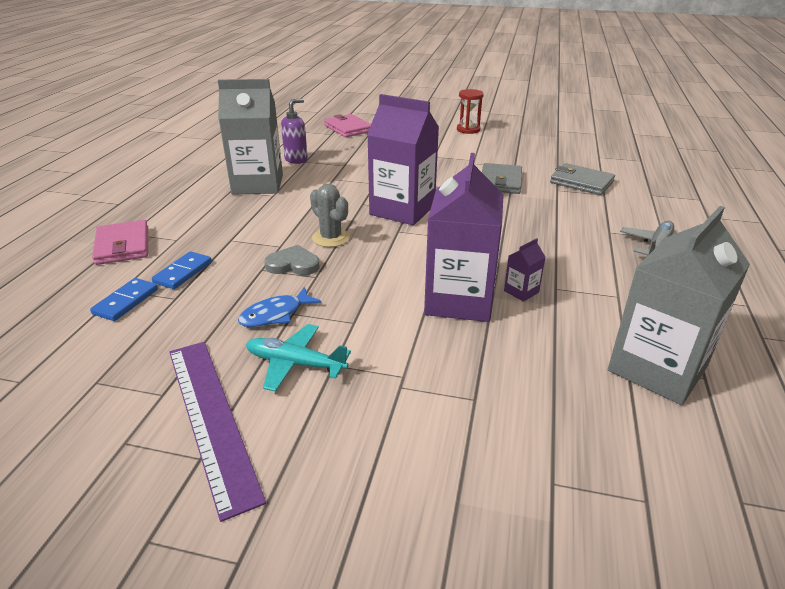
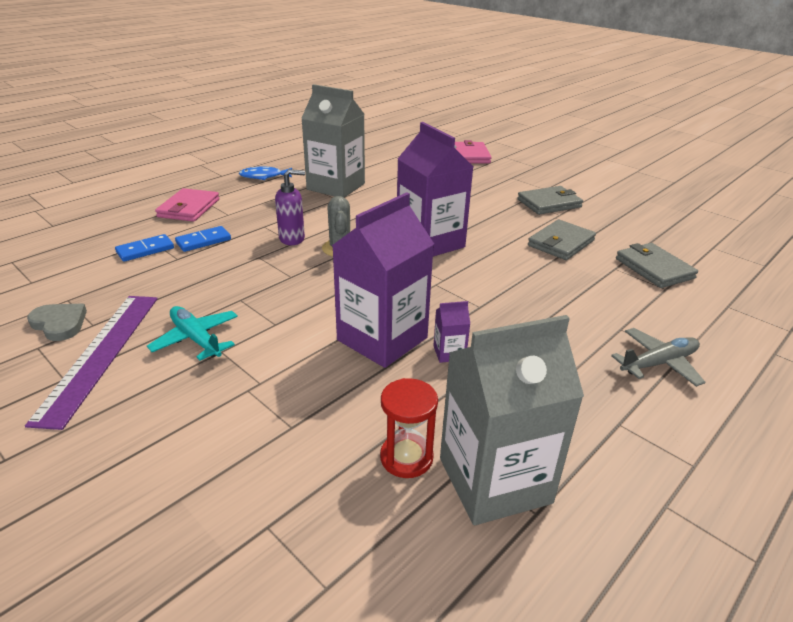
camera: 30 degrees right, 0 degrees up
(275, 314) = (227, 296): blue fish -> blue fish (264, 176)
(293, 264) = (285, 261): grey heart -> grey heart (59, 324)
(296, 160) = (391, 173): purple soap dispenser -> purple soap dispenser (292, 239)
(456, 153) = (549, 203): none -> grey wallet
(468, 130) = (591, 183): red hourglass -> red hourglass (406, 457)

